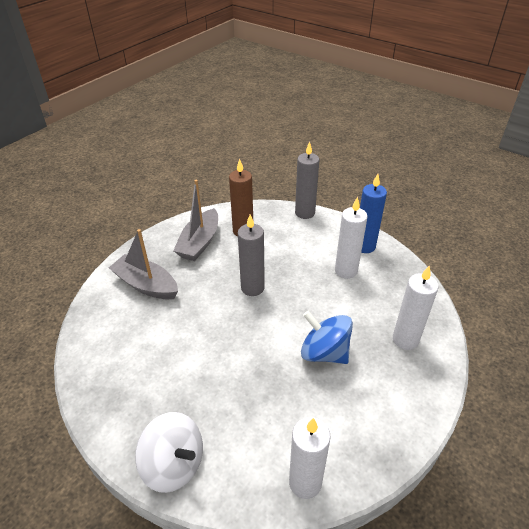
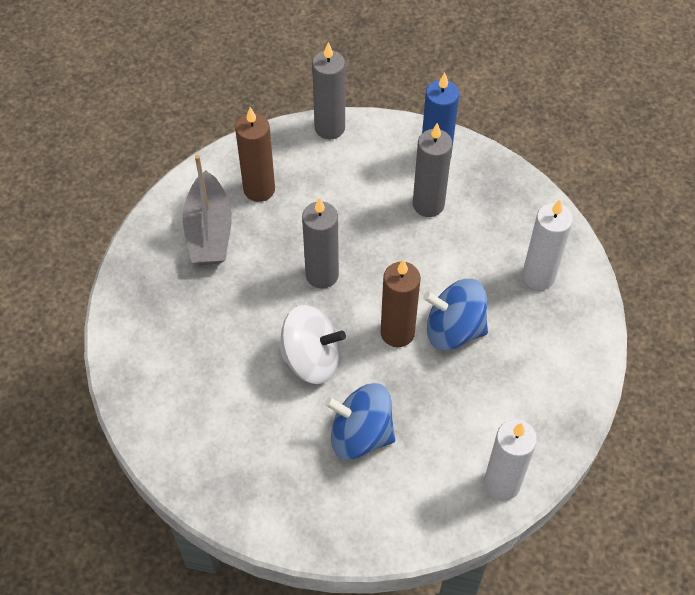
camera: 25 degrees left, 15 degrees up
(146, 285) = (177, 324): grey boat -> none
(174, 464) = (356, 525): white spinning top -> white spinning top (311, 359)
(217, 398) = (360, 434): none -> blue spinning top
(282, 340) = (397, 333): none -> brown candle
(346, 271) = (428, 204): white candle -> grey candle

